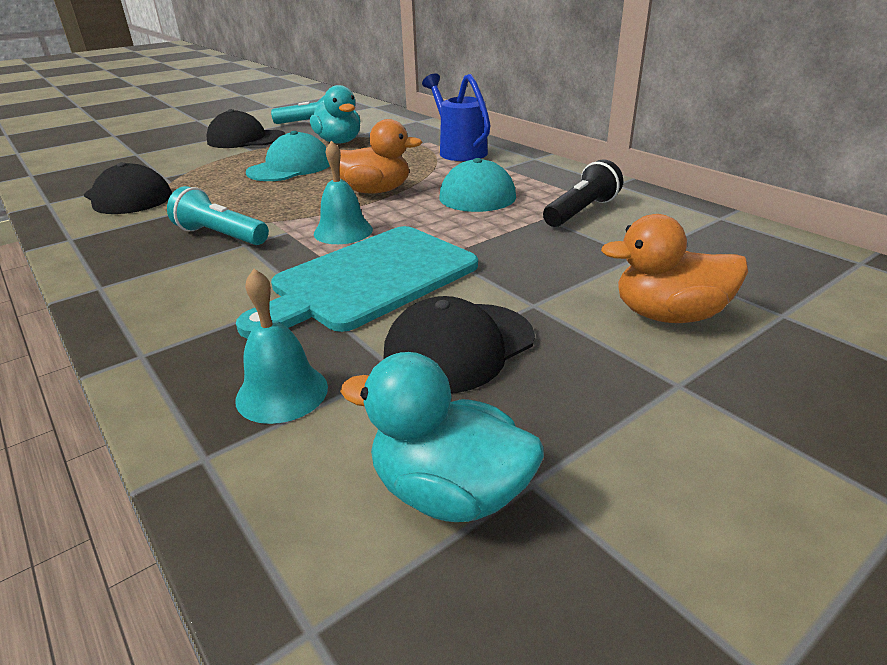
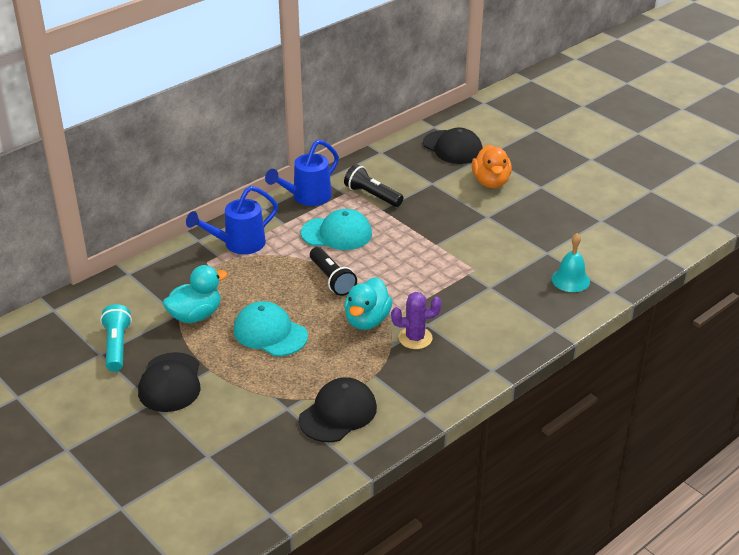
camera: 95 degrees left, 5 degrees up
(220, 236) = (415, 338): turquoise flashlight -> purple cactus
(343, 231) = (405, 285): turquoise bell -> none
(369, 279) = (469, 267): turquoise cutting board -> none
(375, 191) = (332, 279): orange duck -> black flashlight
(449, 492) = (610, 236): turquoise duck -> turquoise duck (367, 320)
(459, 347) = (527, 236): black cap -> black cap (452, 147)
(564, 176) = (307, 197): none -> blue watering can

